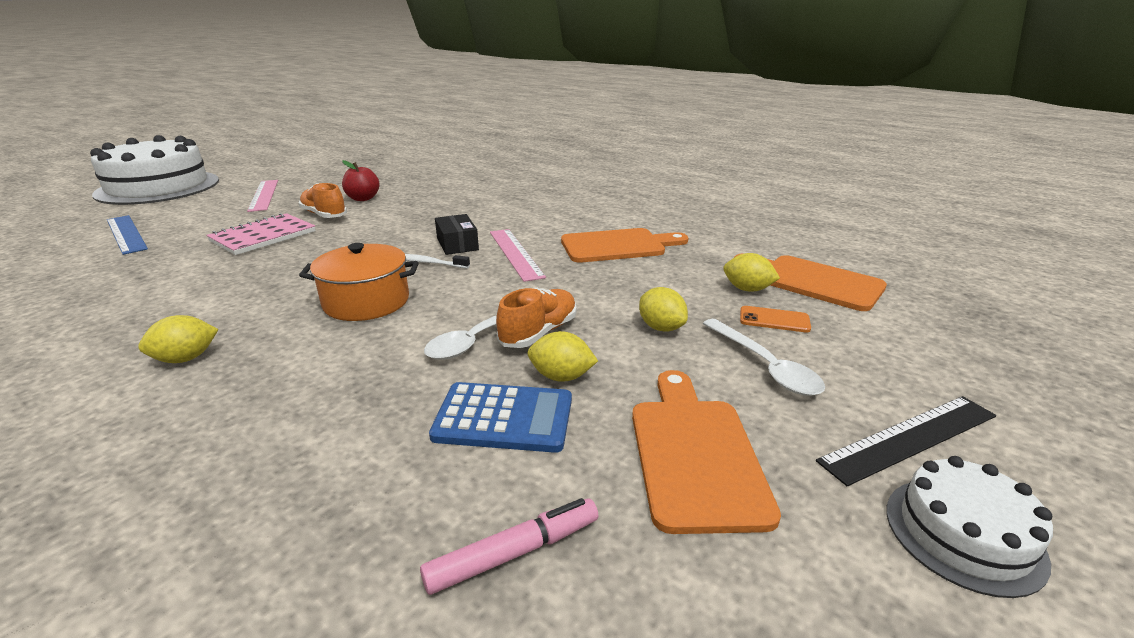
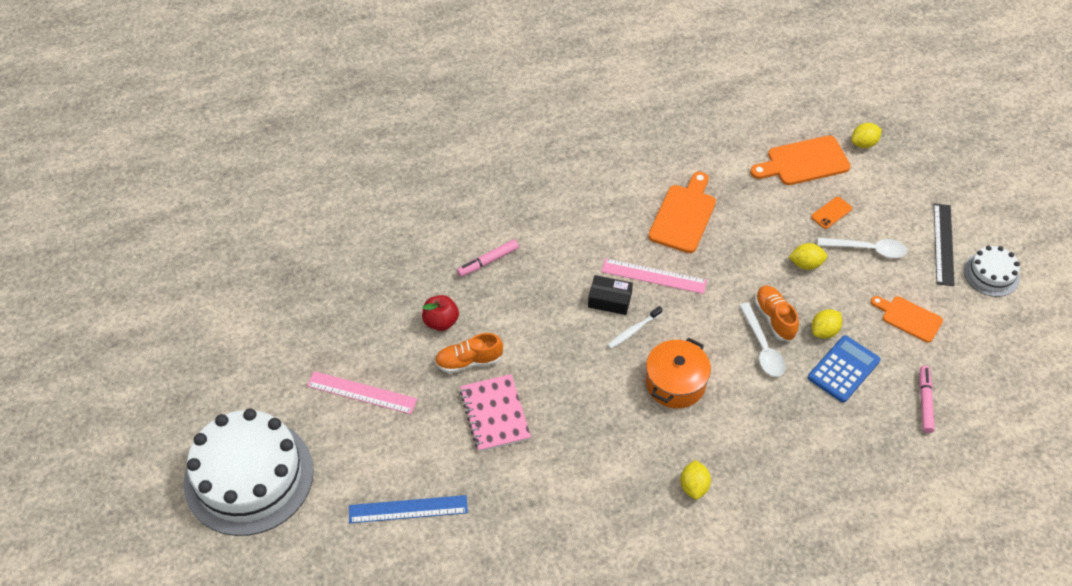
camera: 55 degrees left, 25 degrees up
(448, 197) = (488, 261): none -> pink marker
(695, 453) = (909, 318): orange cutting board -> orange cutting board, size x0.66
(747, 289) = (791, 197): yellow lemon -> yellow lemon (863, 143)

